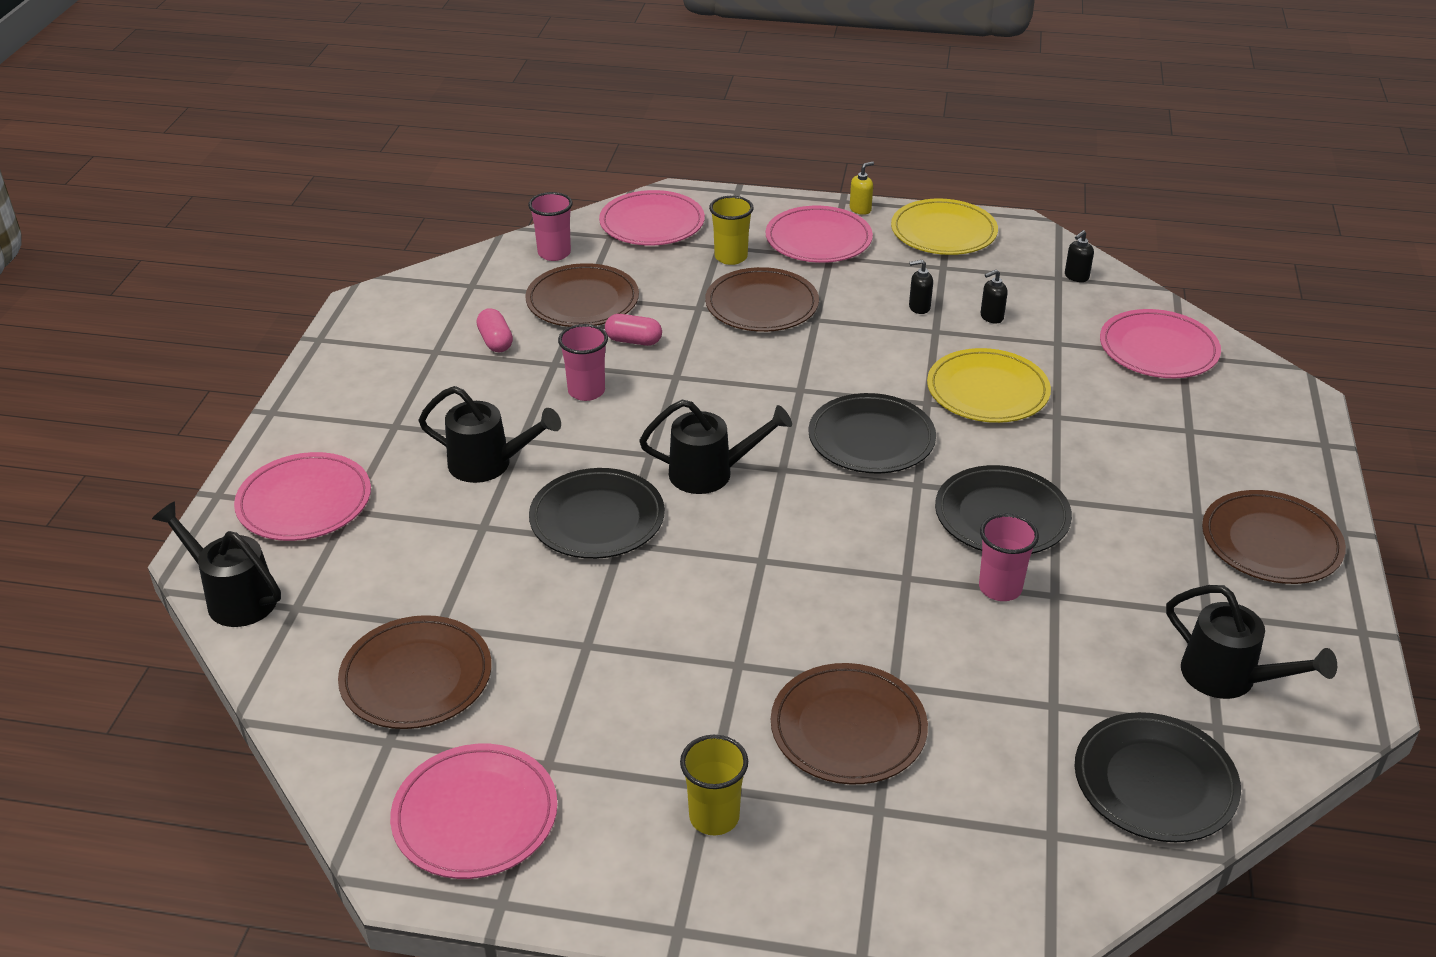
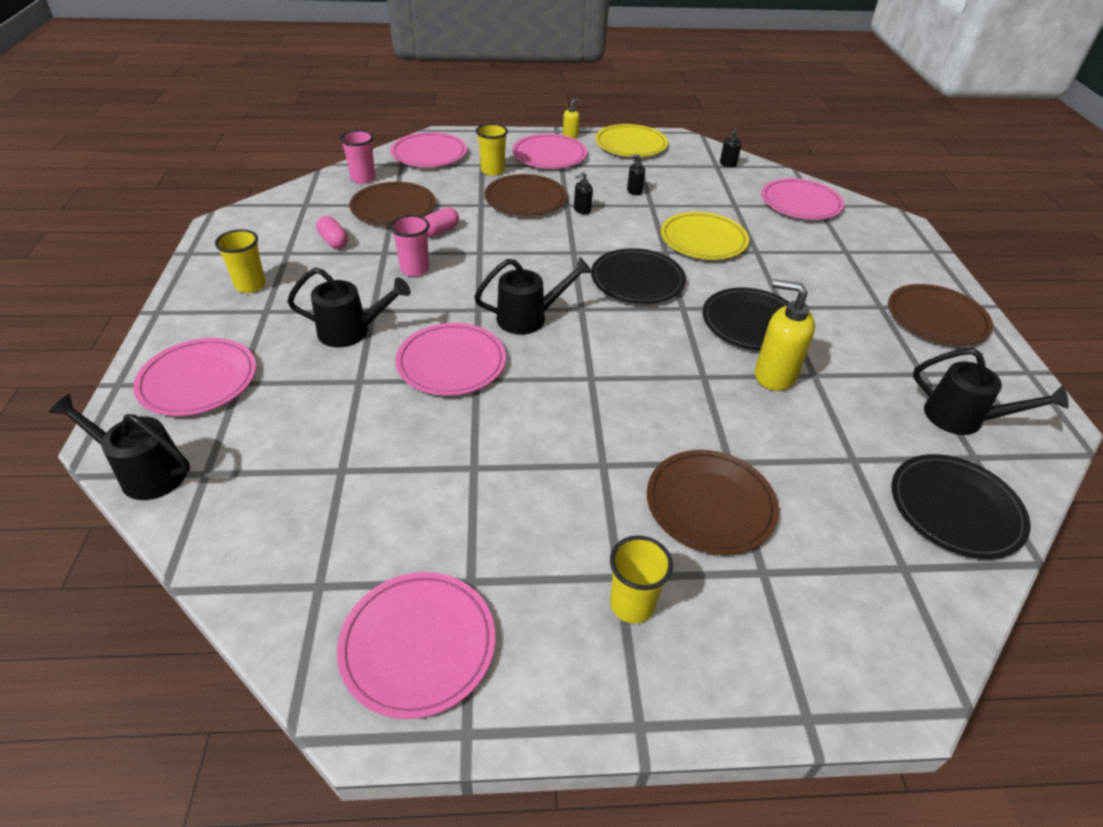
camera: 15 degrees left, 5 degrees up
(383, 390) = (250, 285): none -> yellow cup
(416, 677) = (331, 519): brown plate -> none
(597, 518) = (451, 363): black plate -> pink plate
(633, 341) = (440, 231): pink capsule -> pink capsule turned 45 degrees counterclockwise
(991, 317) = (684, 193): black soap dispenser -> black soap dispenser (582, 210)
(1000, 588) = (774, 375): pink cup -> yellow soap dispenser

